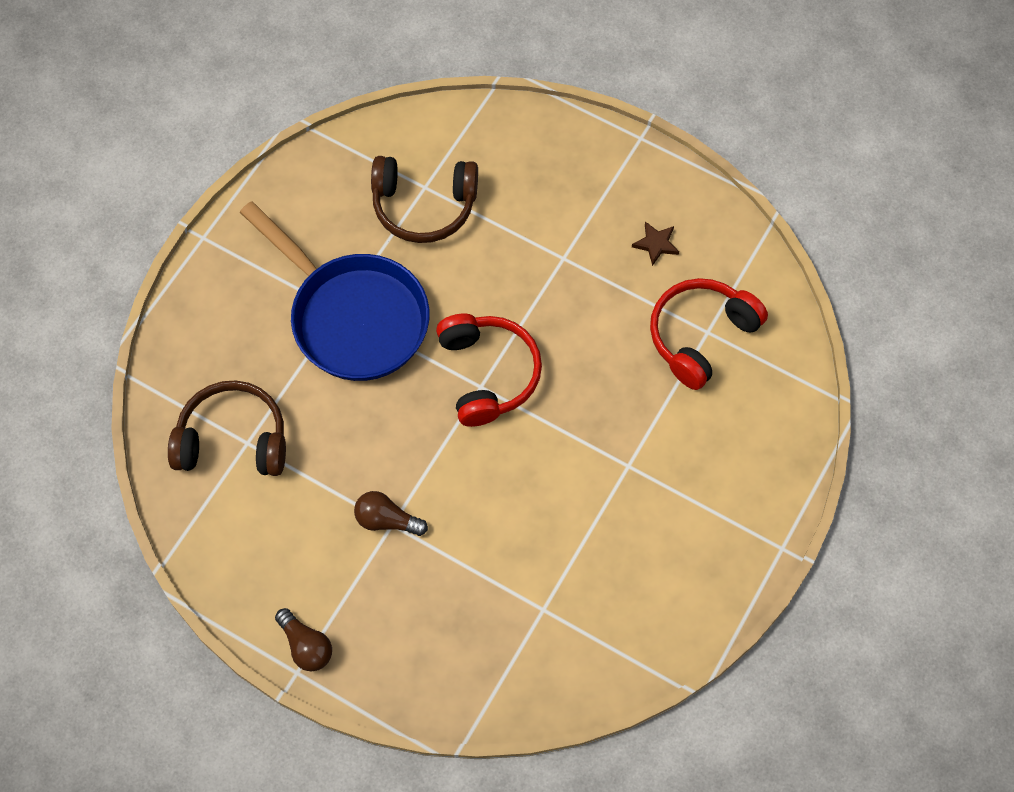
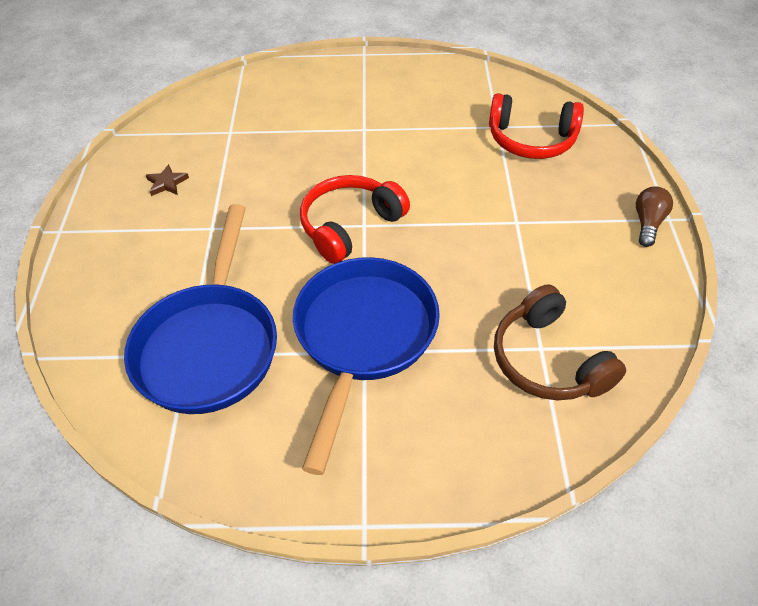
camera: 120 degrees left, 15 degrees down
(387, 520) = (516, 226): brown light bulb -> none
(424, 205) = (209, 345): brown headphones -> blue pan
(701, 336) = (236, 133): red headphones -> red headphones (531, 140)

